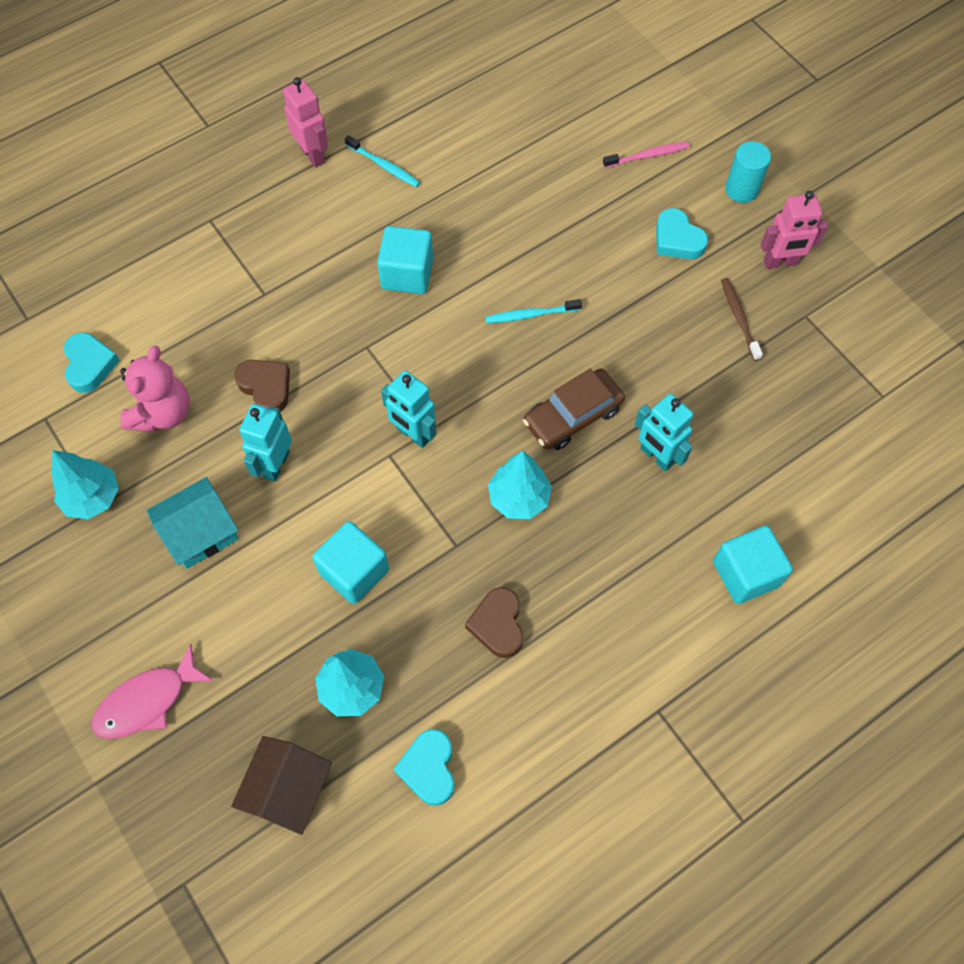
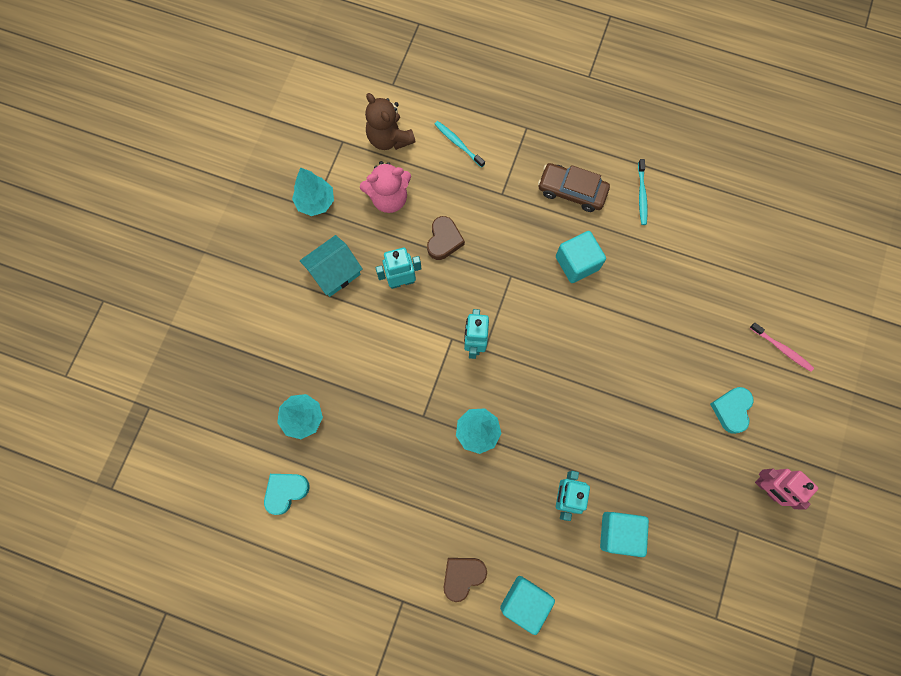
camera: 55 degrees right, 10 degrees up
(90, 365) = (389, 138): turquoise heart -> brown teddy bear
(147, 701) = (227, 317): pink fish -> none
(200, 532) = (334, 272): turquoise house -> turquoise house turned 60 degrees counterclockwise
(288, 789) = (227, 424): brown house -> none
(313, 154) = (616, 149): pink robot -> none
(354, 571) = (369, 370): turquoise cube -> turquoise cube (619, 533)
(497, 625) = (392, 473): brown heart -> brown heart (462, 576)
(530, 315) = (604, 355): turquoise toothbrush -> turquoise toothbrush (458, 143)
(573, 416) = (554, 427): brown car -> brown car (572, 191)
(739, 318) = (703, 487): brown toothbrush -> none
(741, 189) = (805, 427): turquoise cylinder -> none

